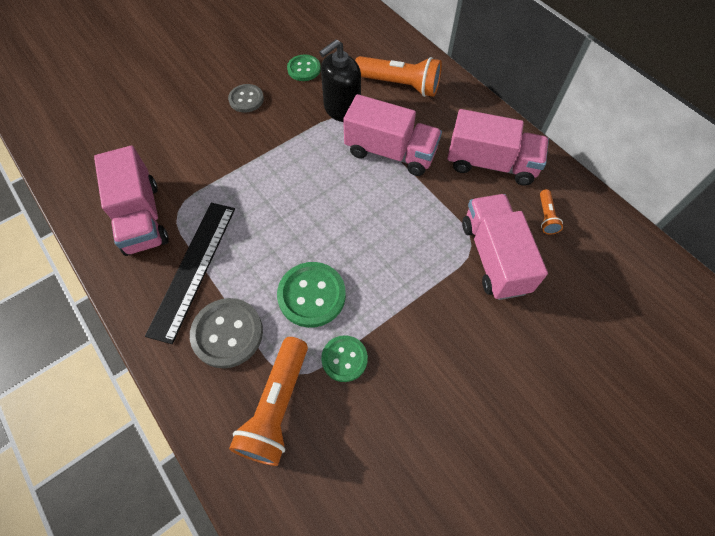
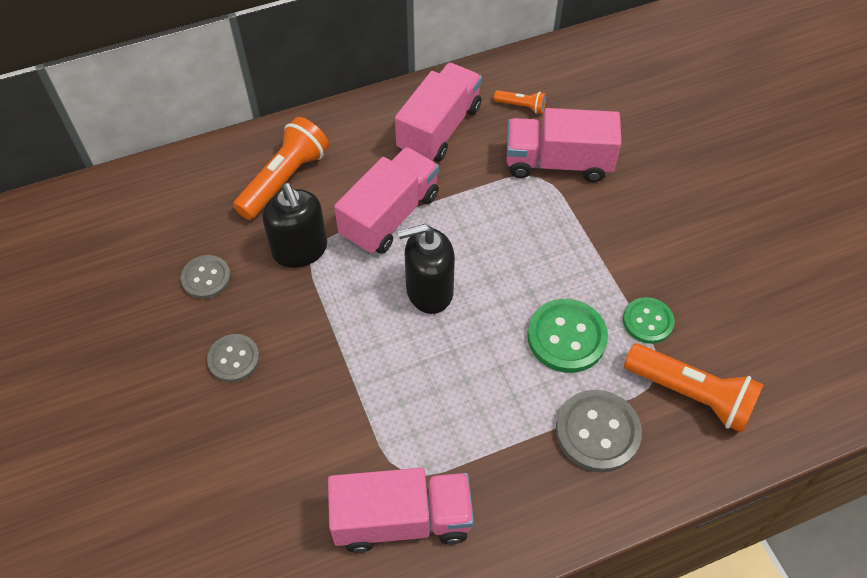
camera: 75 degrees left, 5 degrees down
(193, 268) = (500, 460): black ruler -> none
(304, 69) = (206, 278): green button -> grey button
(329, 192) = (429, 291): none -> black soap dispenser

